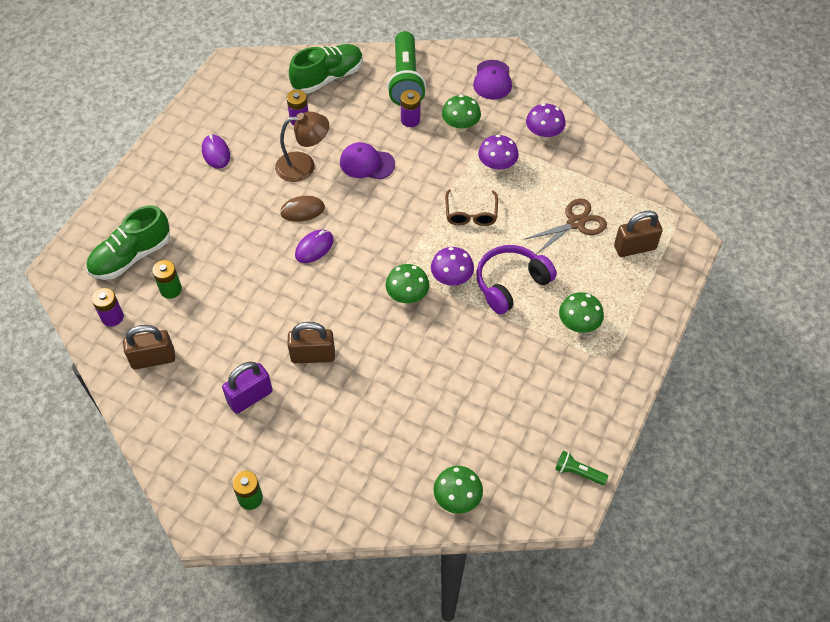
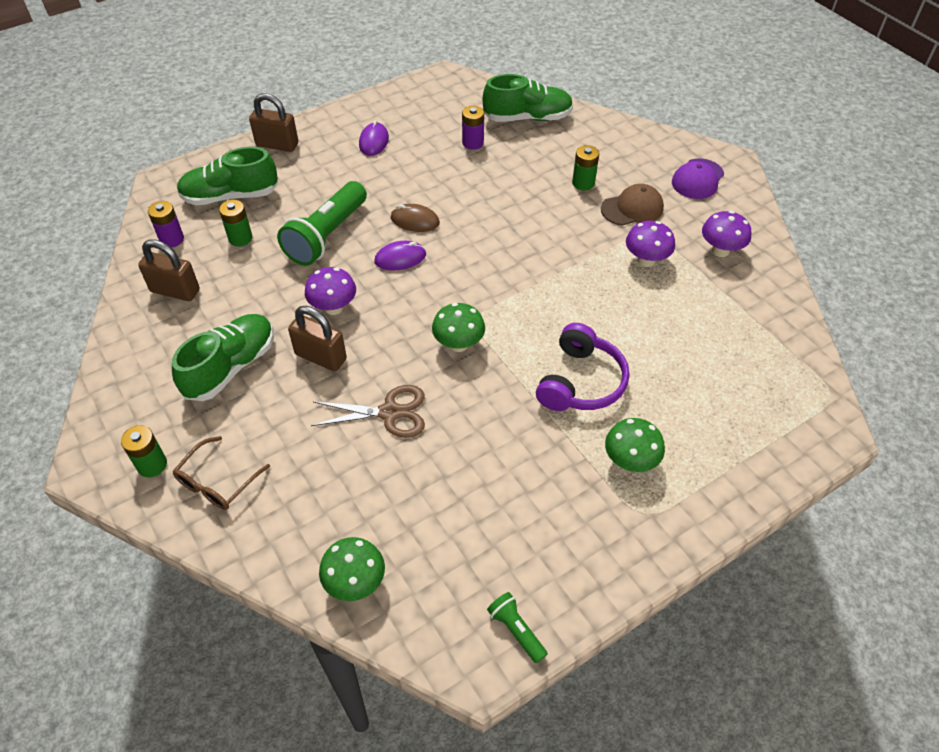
camera: 30 degrees right, 5 degrees down
(250, 397) = (231, 367): purple padlock -> green shoe
(304, 166) = (446, 183): brown lamp -> none
(366, 163) = (510, 204): purple cap -> none
(406, 80) = (605, 147): green flashlight -> green flashlight (327, 236)
(410, 120) = (583, 183): purple battery -> green battery
(451, 279) = (518, 348): purple mushroom -> purple mushroom (333, 308)
(460, 126) = (632, 208): green mushroom -> brown cap
(471, 214) = (585, 294): brown glasses -> brown glasses (217, 482)
(511, 284) = (580, 382): purple headphones -> purple headphones turned 120 degrees clockwise
(576, 223) = (700, 352): brown scissors -> brown scissors (390, 413)
(634, 247) = (756, 409): brown padlock -> brown padlock (277, 145)

